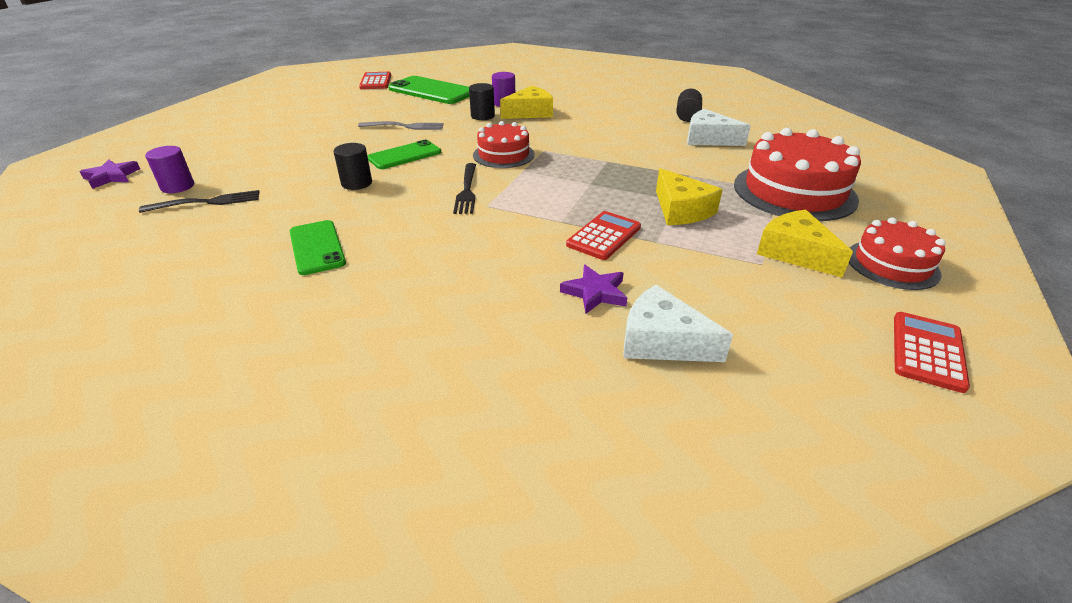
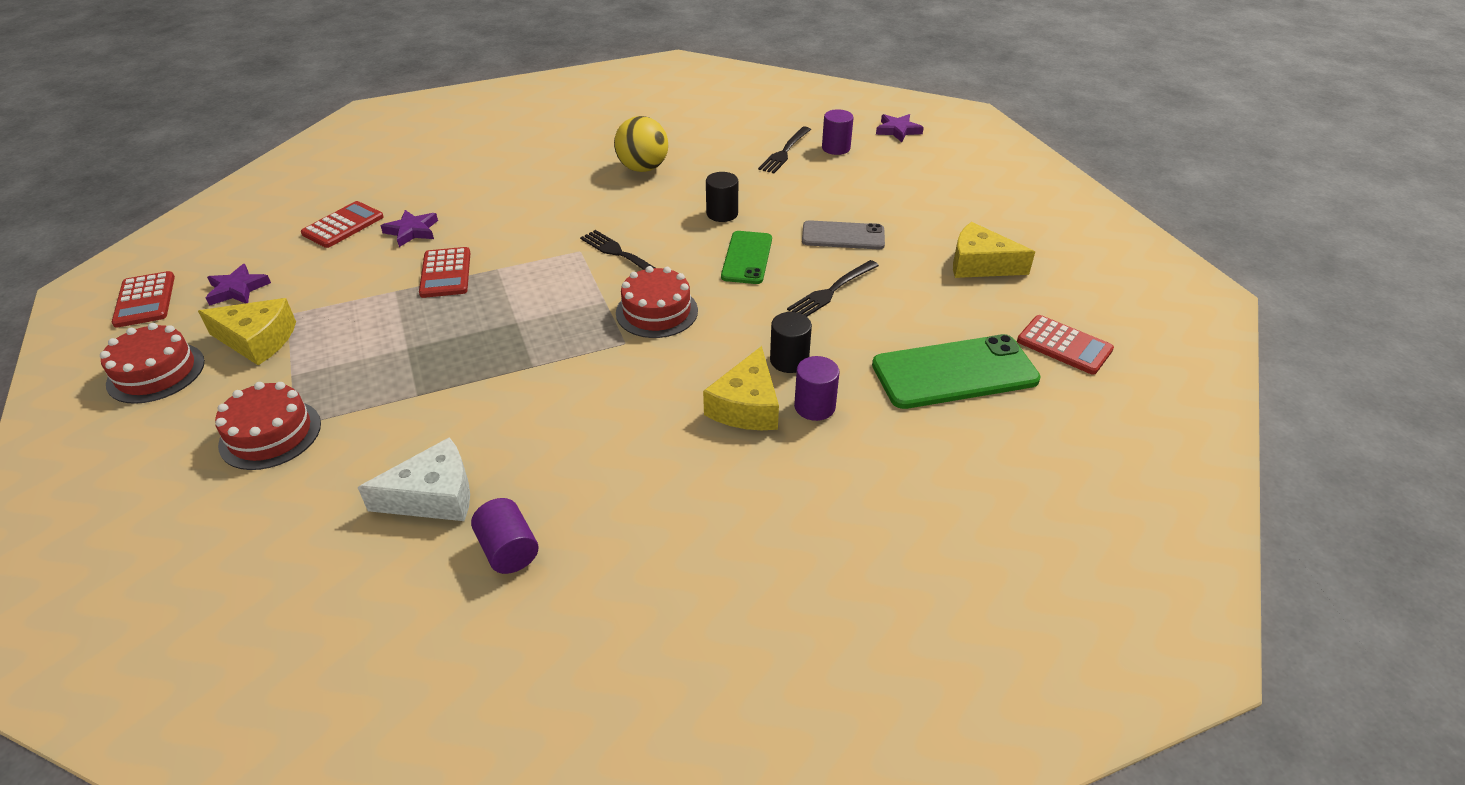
camera: 135 degrees right, 5 degrees up
(317, 247) = (643, 168): green phone -> yellow ball
(335, 142) = (843, 236): none -> grey phone
(404, 126) = (832, 291): grey fork -> black fork
(662, 341) = (343, 225): white cheese -> red calculator
(681, 210) = (394, 336): yellow cheese -> yellow cheese (980, 264)
(687, 117) = (508, 550): black cylinder -> purple cylinder
(794, 192) = (270, 434): red cake -> red cake, size x0.59
(811, 313) = (237, 289): none -> purple star

